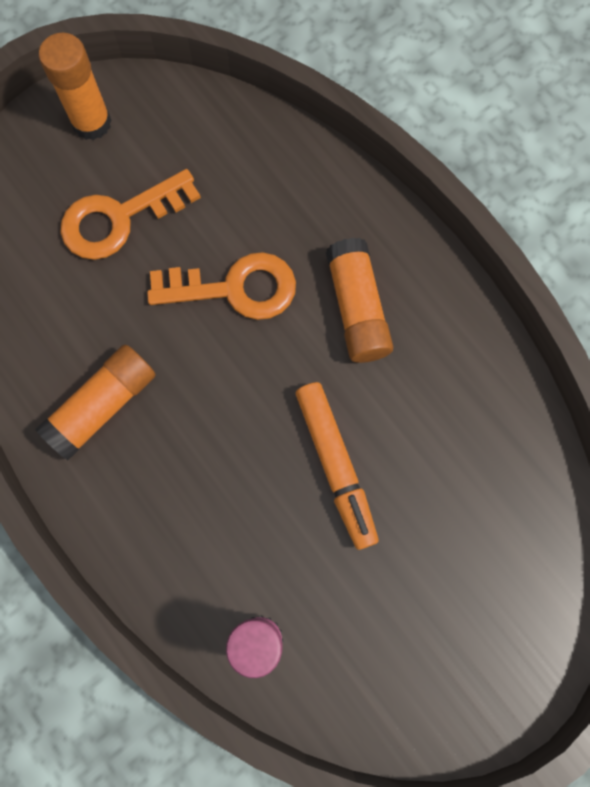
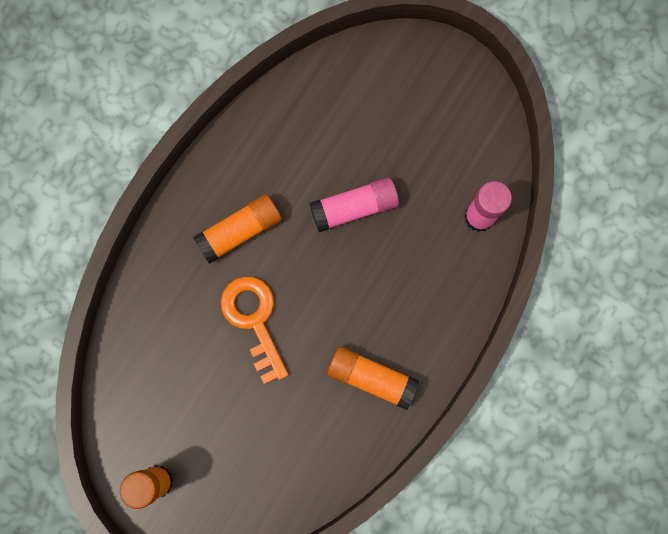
camera: 110 degrees left, 5 degrees up
(119, 218) = (229, 425): orange key -> none
(336, 466) = (354, 208): orange marker -> pink glue stick

